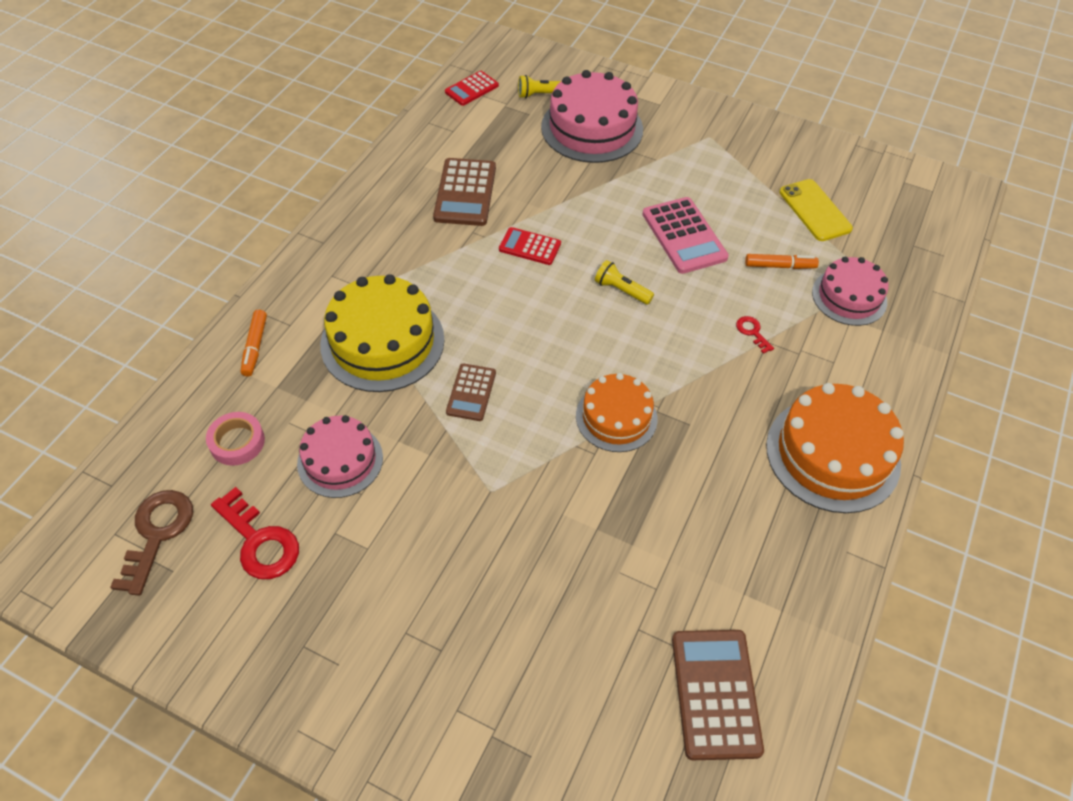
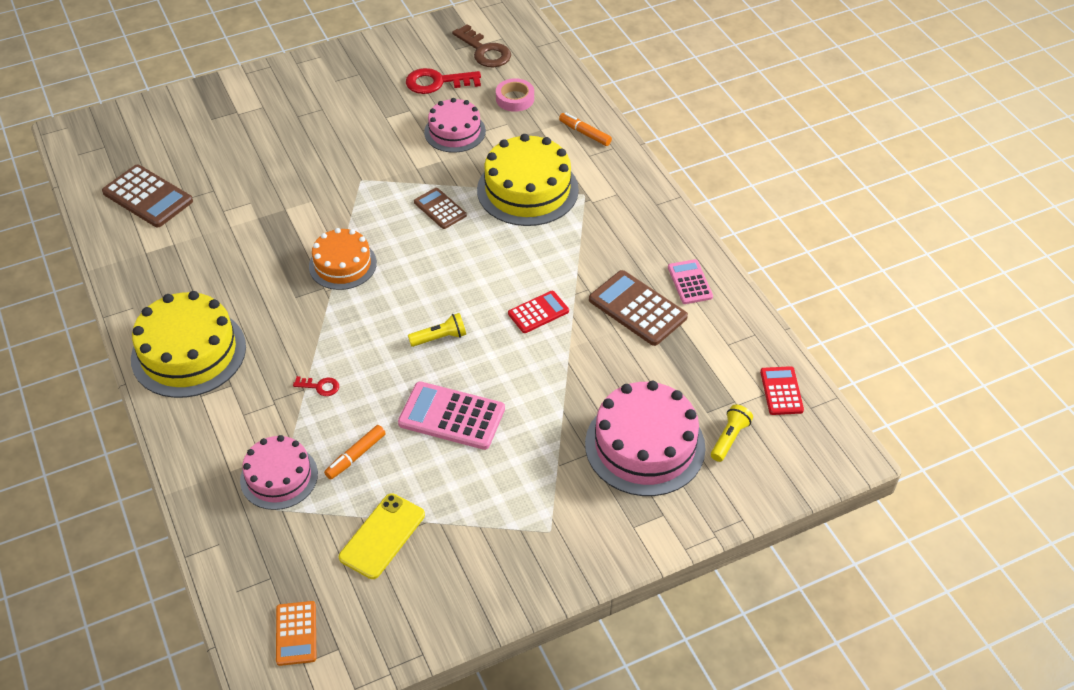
camera: 130 degrees right, 5 degrees down
(405, 178) = (689, 282): none -> pink calculator
(815, 210) = (382, 536): yellow phone -> yellow phone turned 75 degrees counterclockwise
(832, 454) = (188, 352): orange cake -> yellow cake
(924, 206) = (296, 633): none -> orange calculator

